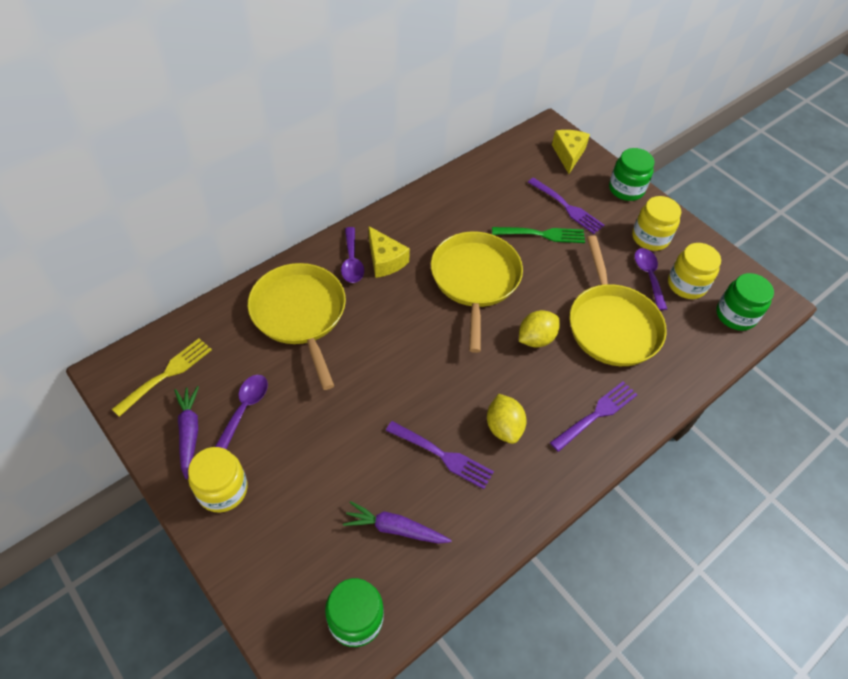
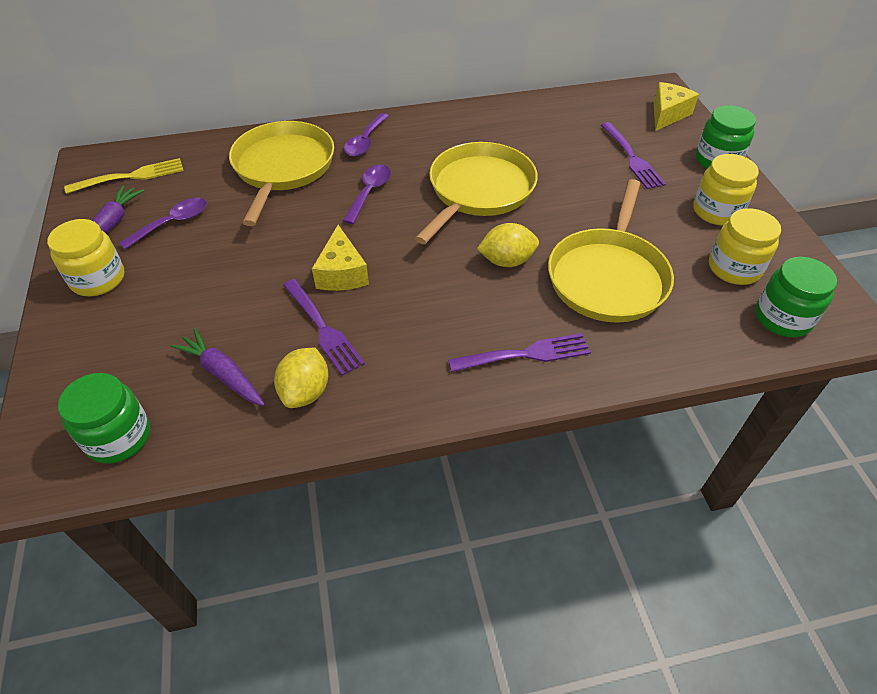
camera: 30 degrees right, 5 degrees down
(385, 260) = (398, 149): yellow cheese -> yellow cheese (342, 273)
(503, 427) = (408, 327): yellow lemon -> yellow lemon (305, 392)
(542, 234) = (585, 173): green fork -> none
(648, 276) = (688, 246): purple spoon -> purple spoon (369, 193)

